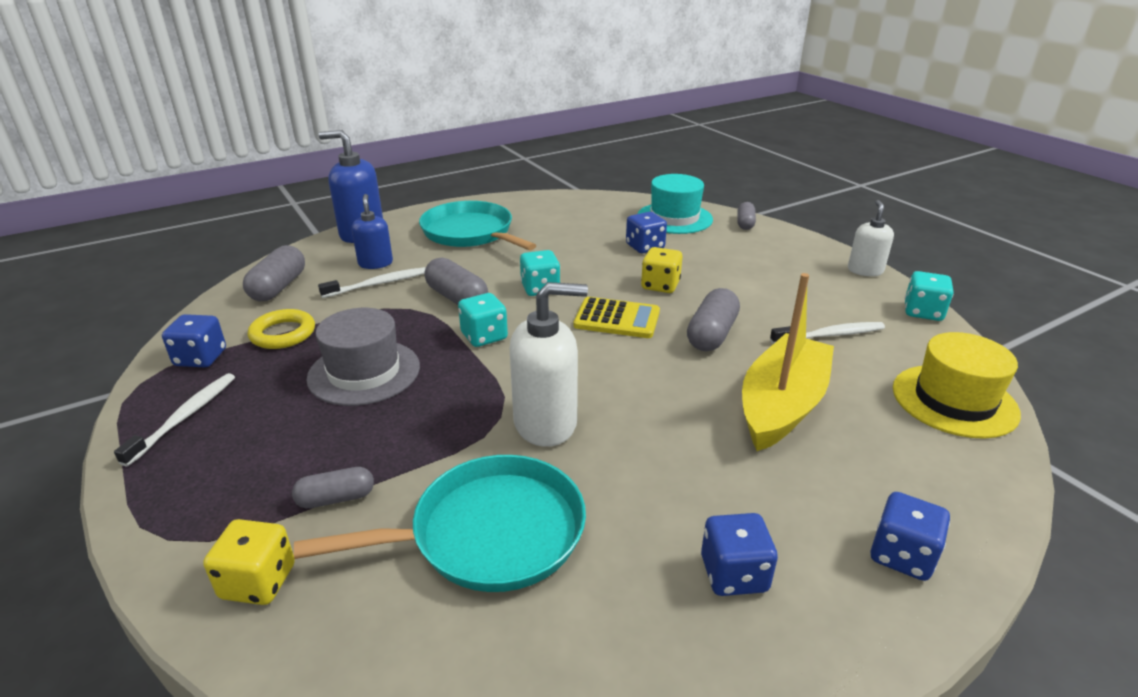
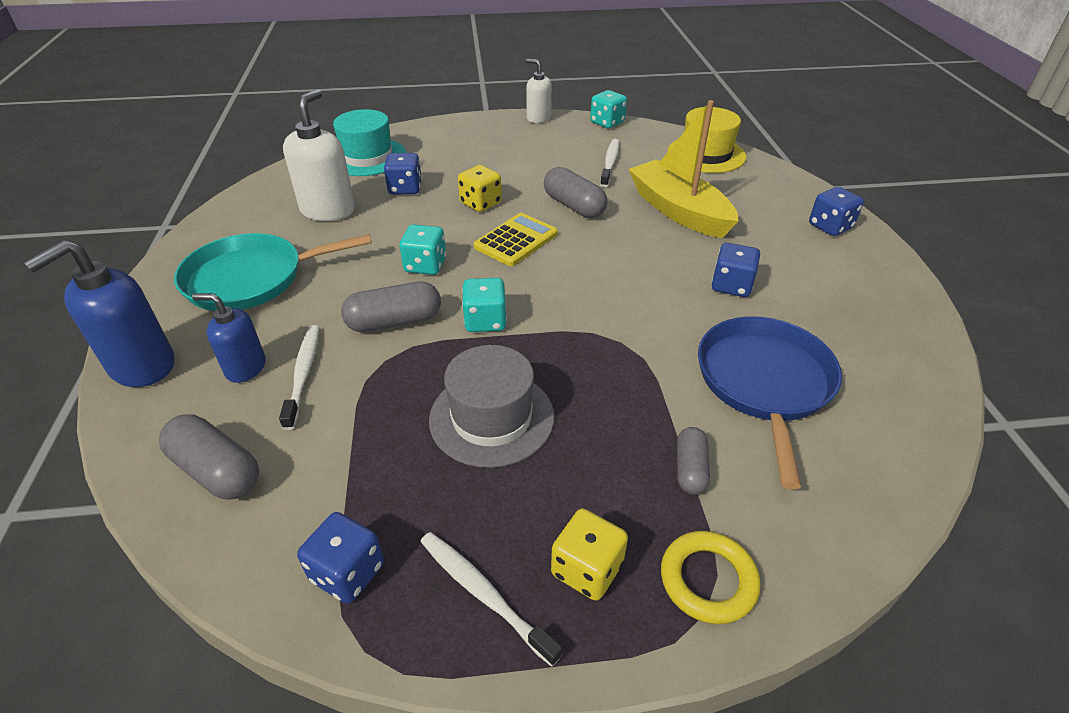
camera: 65 degrees left, 10 degrees up
(258, 581) = (783, 538): yellow dice -> yellow dice (587, 569)
(283, 334) = (352, 478): yellow ring -> yellow ring (708, 580)
(489, 533) = (764, 383): turquoise pan -> blue pan
(546, 423) = (644, 319): white soap dispenser -> white soap dispenser (328, 210)
(734, 574) = (831, 287): blue dice -> blue dice (731, 285)
(745, 223) = (417, 132): grey capsule -> none

